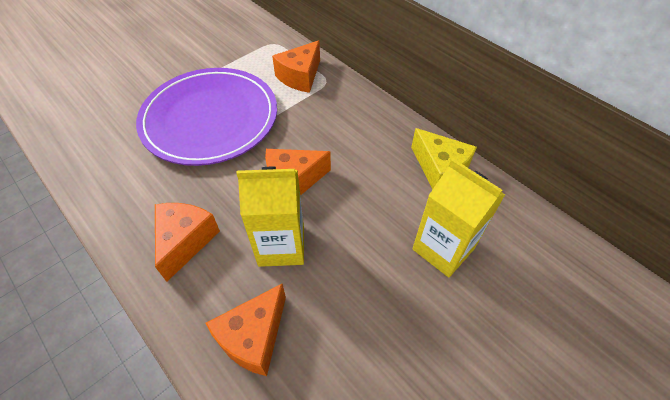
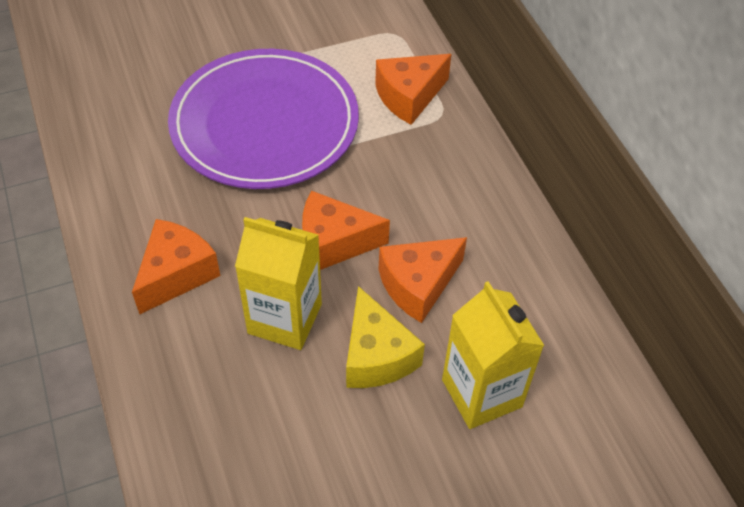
camera: 20 degrees right, 0 degrees up
(253, 337) = (210, 410): orange cheese -> orange cheese (418, 285)
(439, 169) = (534, 290): yellow cheese -> yellow cheese (376, 356)

